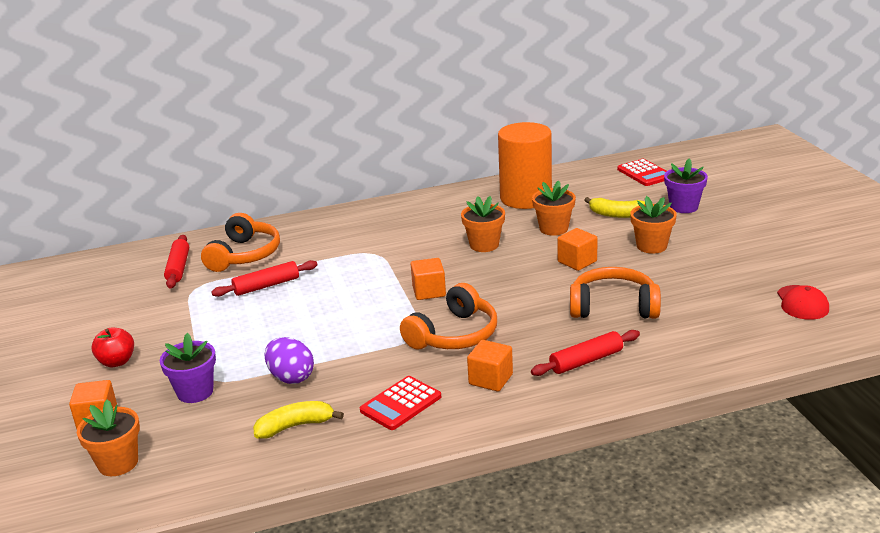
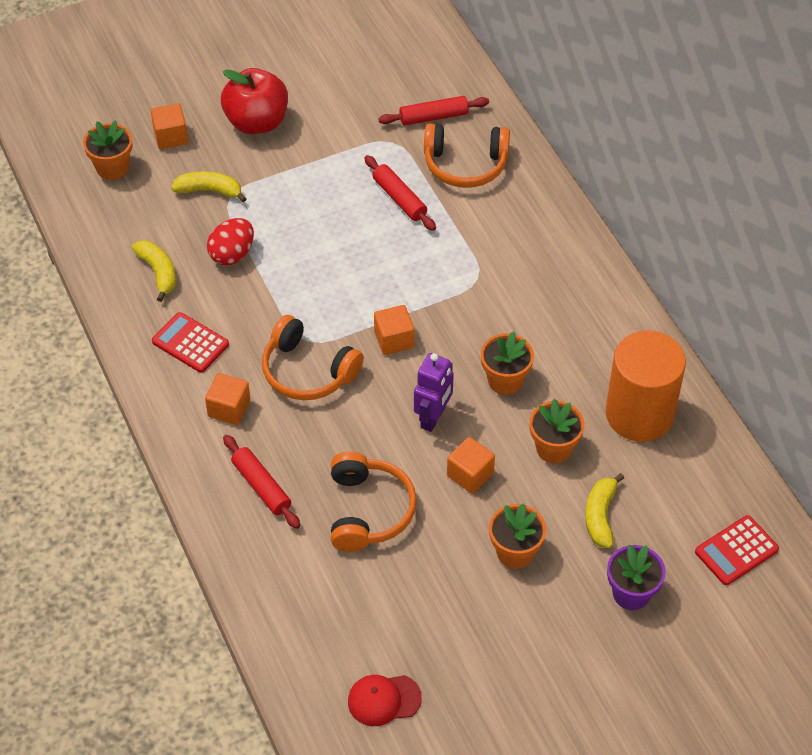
camera: 80 degrees right, 25 degrees up
(117, 362) = (257, 122): red apple -> red apple, size x1.77
(195, 392) = (209, 190): purple flower pot -> yellow banana
(291, 377) = (232, 254): purple egg -> red egg
(517, 275) = (433, 417): none -> purple robot

